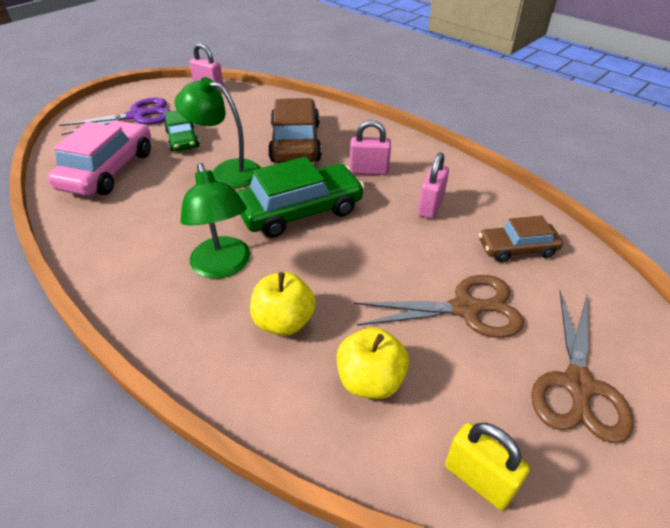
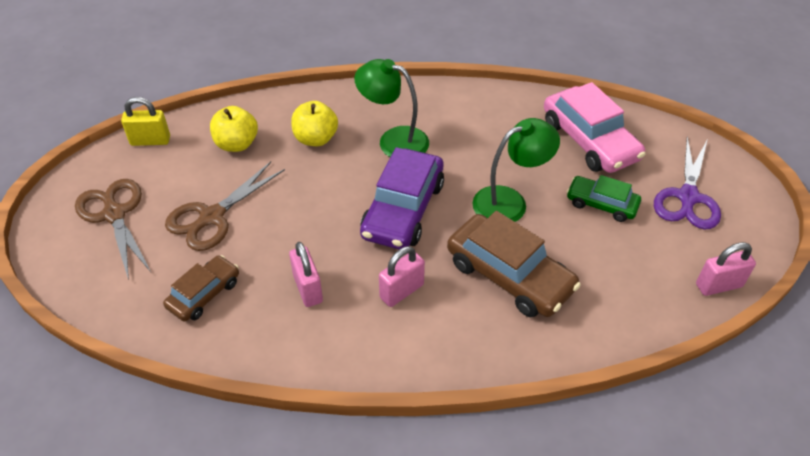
camera: 135 degrees right, 5 degrees up
(300, 211) = (403, 209): green car -> purple car

